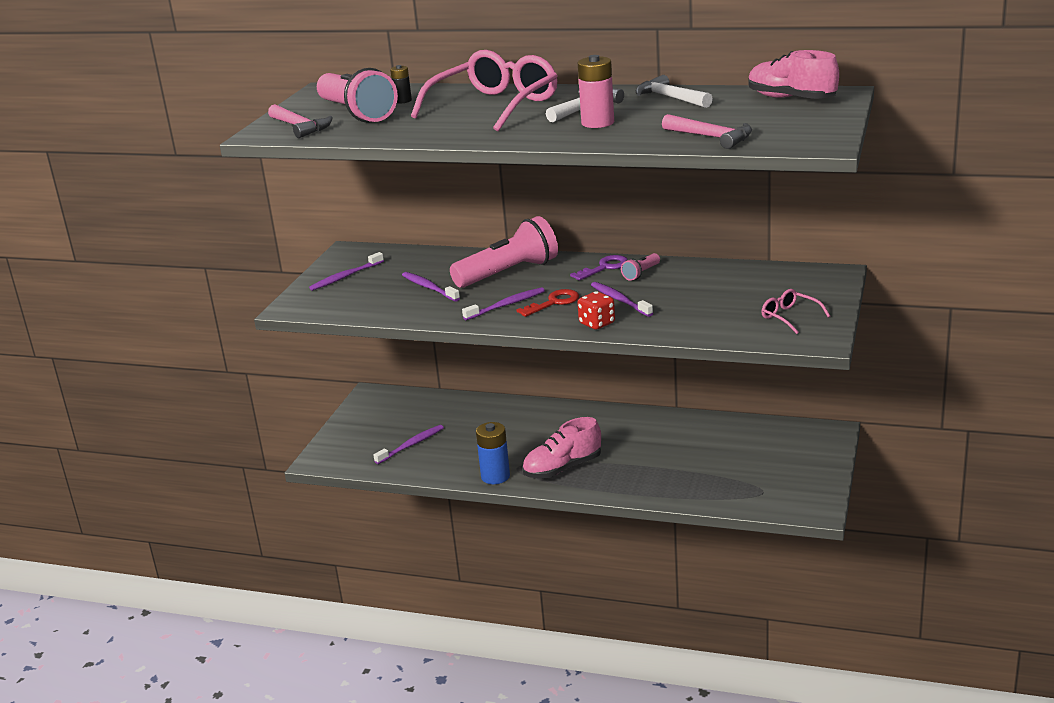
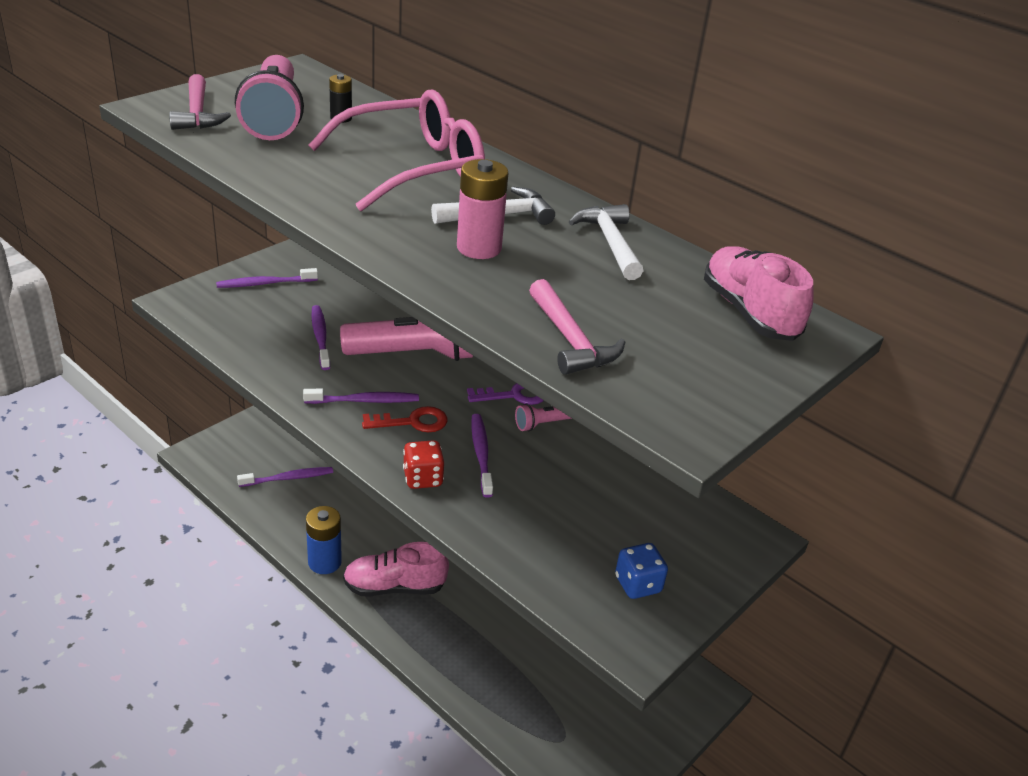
camera: 20 degrees right, 10 degrees up
(790, 317) = (638, 584): pink glasses -> blue dice

